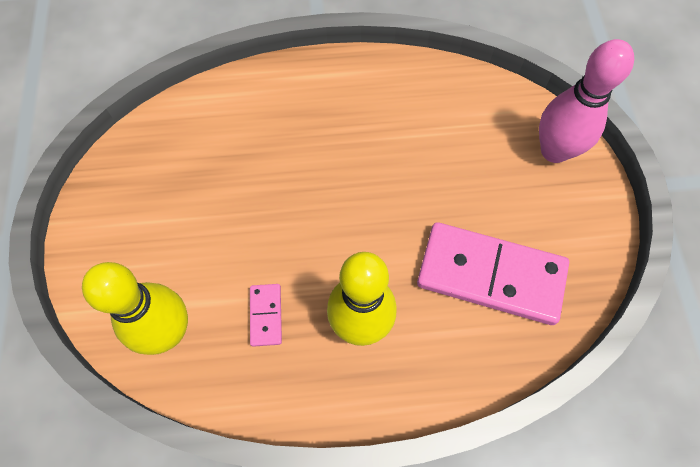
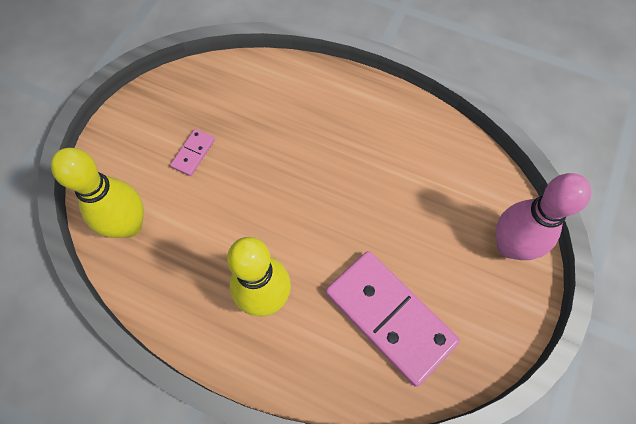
camera: 30 degrees right, 0 degrees up
(266, 315) = (202, 251): pink domino -> pink domino (193, 153)

